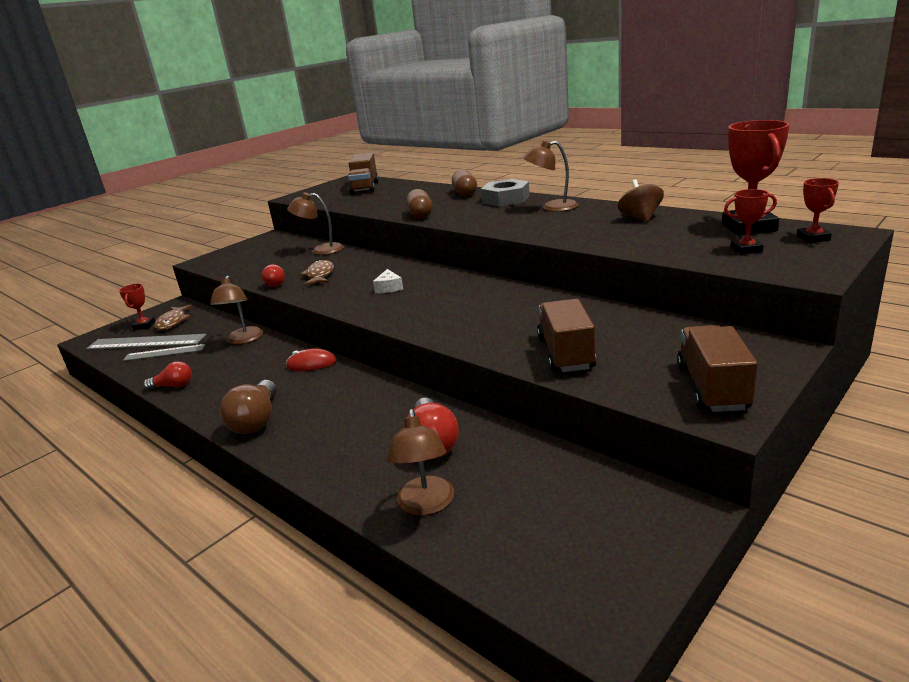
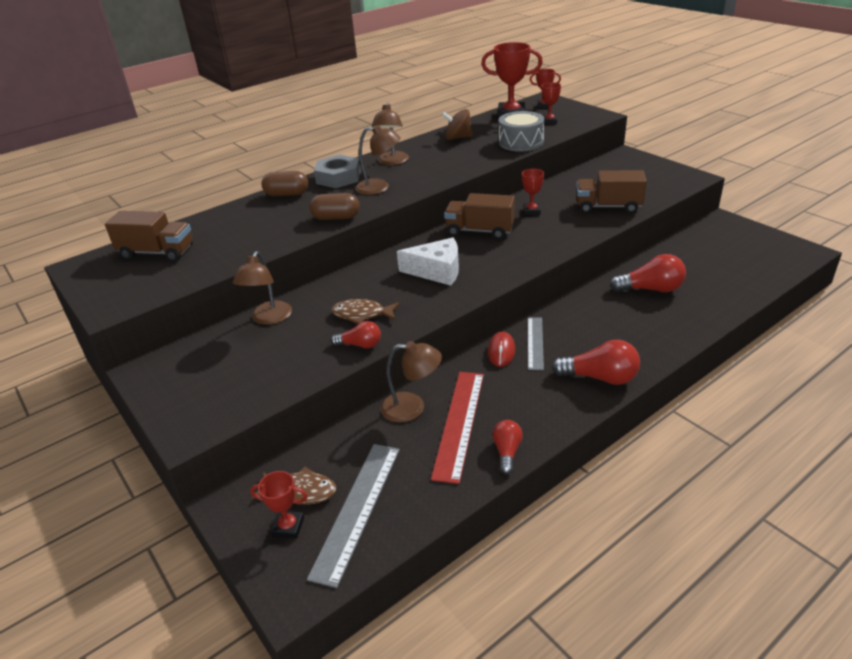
camera: 80 degrees left, 10 degrees up
(164, 352) = (406, 480): grey ruler -> grey ruler (535, 343)
(216, 361) = (459, 423): none -> red ruler
(256, 420) = (600, 377): brown light bulb -> red light bulb
(389, 288) = (437, 271): white cheese -> white cheese, size x1.87
(426, 505) = (719, 293): brown lamp -> brown lamp (379, 187)
(532, 309) = (531, 211): none -> red trophy
(648, 246) = (521, 142): none -> grey drum
(712, 388) = (662, 175): brown truck -> brown truck (480, 231)

